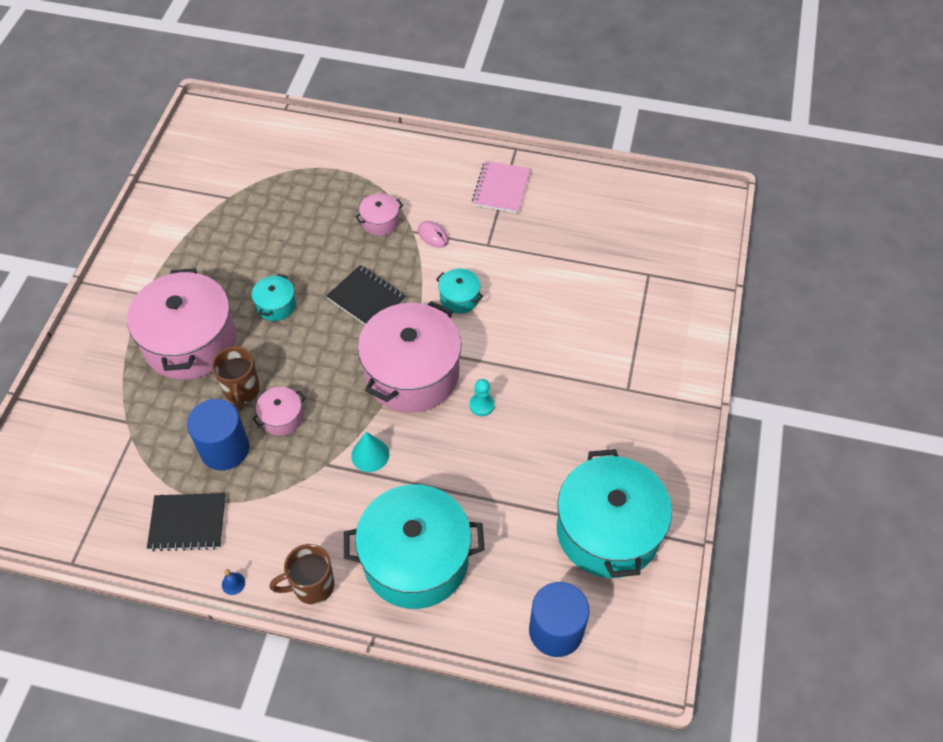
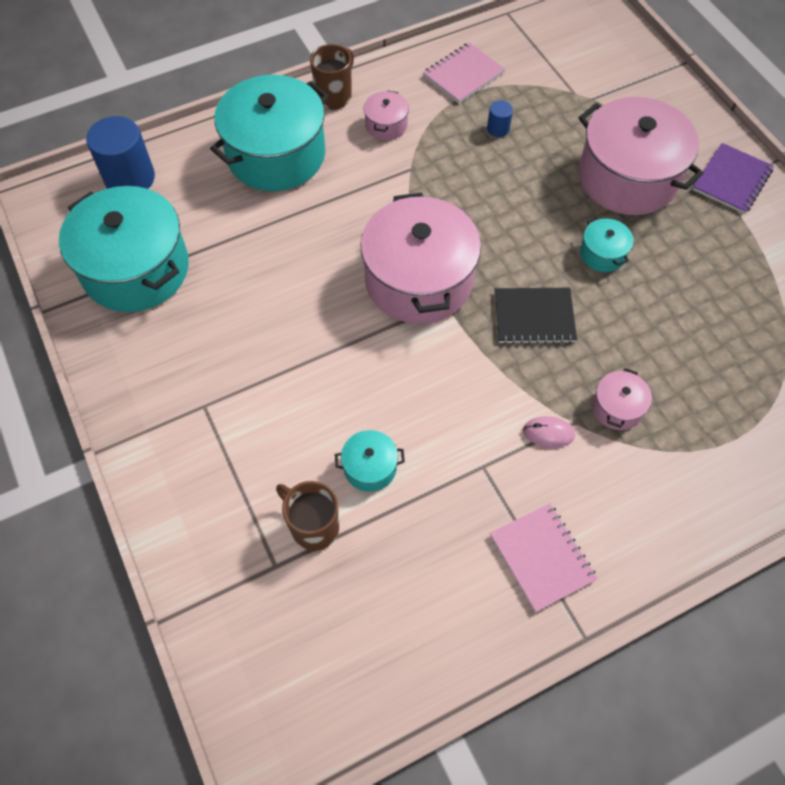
camera: 140 degrees right, 5 degrees up
(130, 291) = (732, 180): none -> purple notebook
(188, 523) = (463, 75): black notebook -> pink notebook
(225, 449) = (498, 129): blue cylinder -> blue cylinder, size x0.47
(233, 583) = (390, 65): blue bell -> none
(242, 391) = (538, 172): brown mug -> brown mug (313, 527)
(282, 418) = (483, 175): pink pot -> pink pot (386, 125)
(370, 455) = (384, 196): turquoise cone -> none
(459, 298) = (450, 382): turquoise pot -> turquoise pot (370, 467)
(481, 405) = (330, 295): turquoise pawn -> none

